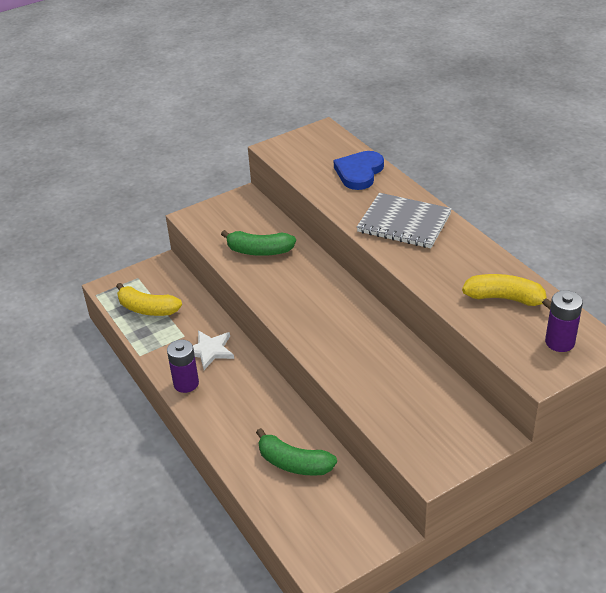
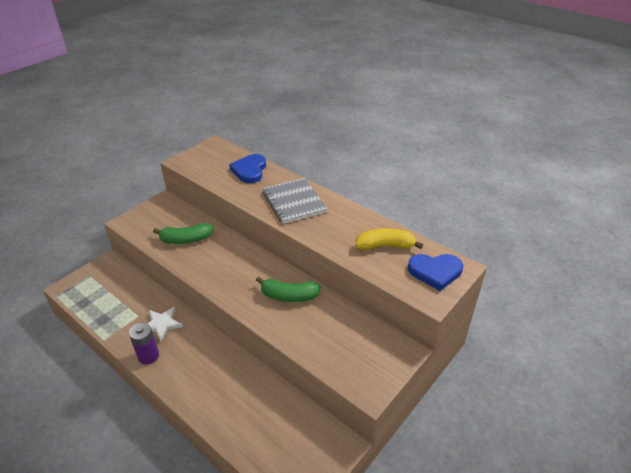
camera: 20 degrees left, 0 degrees up
(147, 309) = (103, 299): yellow banana -> none
(294, 463) = (253, 405): green banana -> green banana (289, 296)
(404, 223) = (294, 202): grey notebook -> grey notebook turned 60 degrees clockwise
(559, 342) = (435, 272): purple battery -> blue heart

